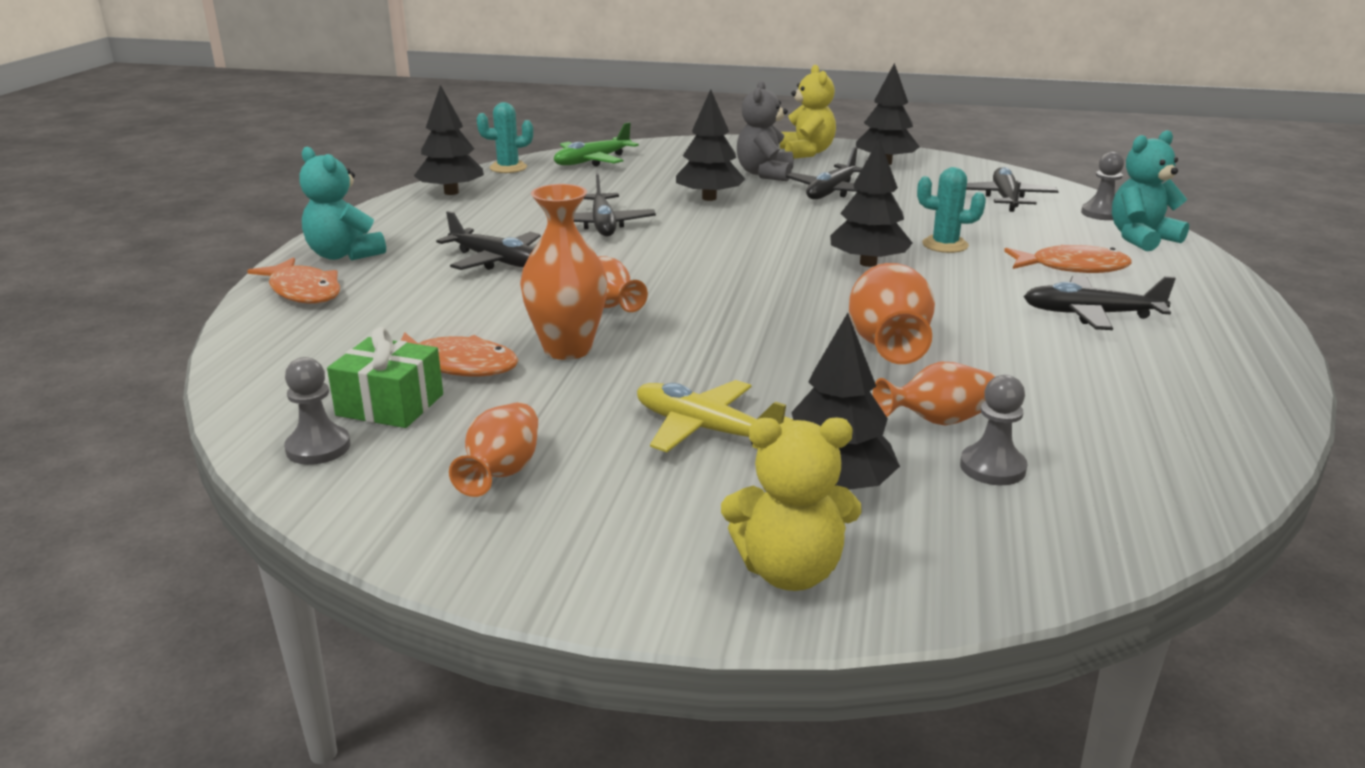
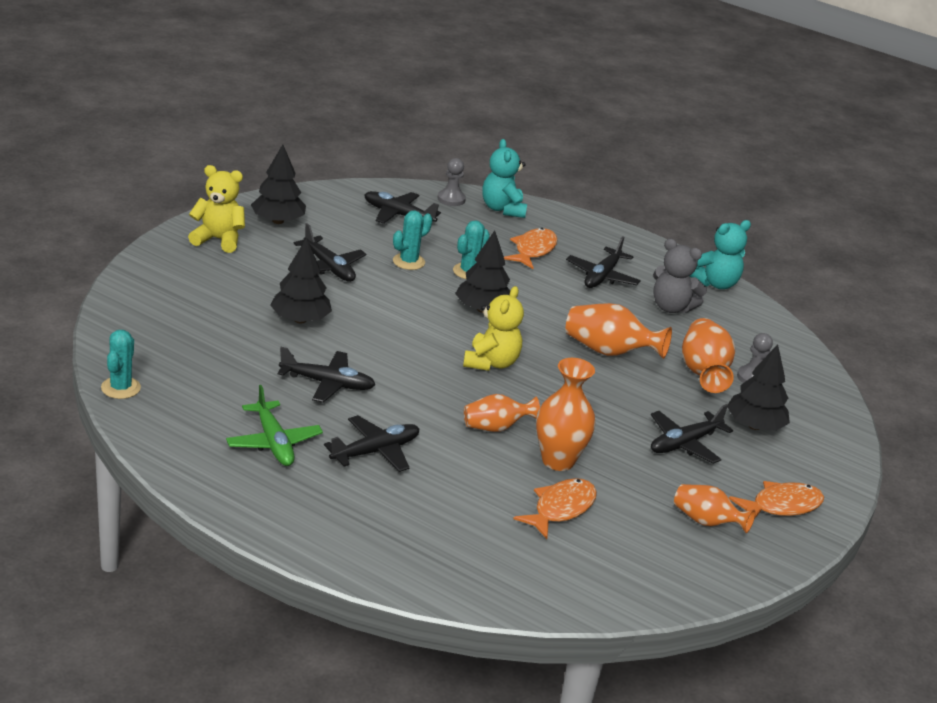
camera: 75 degrees left, 5 degrees up
(303, 291) = (382, 556): orange fish -> orange fish (781, 506)
(318, 448) = (653, 583): grey pawn -> none
(344, 255) = (307, 523): turquoise teddy bear -> turquoise teddy bear (715, 283)
(390, 405) = (607, 546): green gift -> none
(451, 192) = (173, 435): black tree -> none
(592, 161) = (143, 340): green plane -> green plane (273, 443)
(705, 429) = (684, 444): yellow plane -> black plane
(765, 174) = (259, 277): grey teddy bear -> grey teddy bear (671, 307)
(789, 571) = (820, 463): yellow teddy bear -> yellow teddy bear (491, 363)
(910, 218) = (408, 262): none -> turquoise cactus
(939, 421) = (703, 373): orange vase -> orange vase, size x1.51

